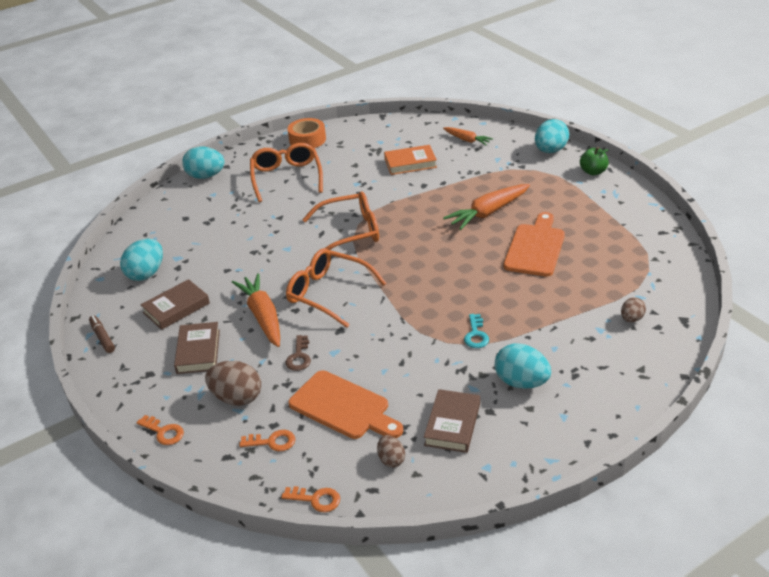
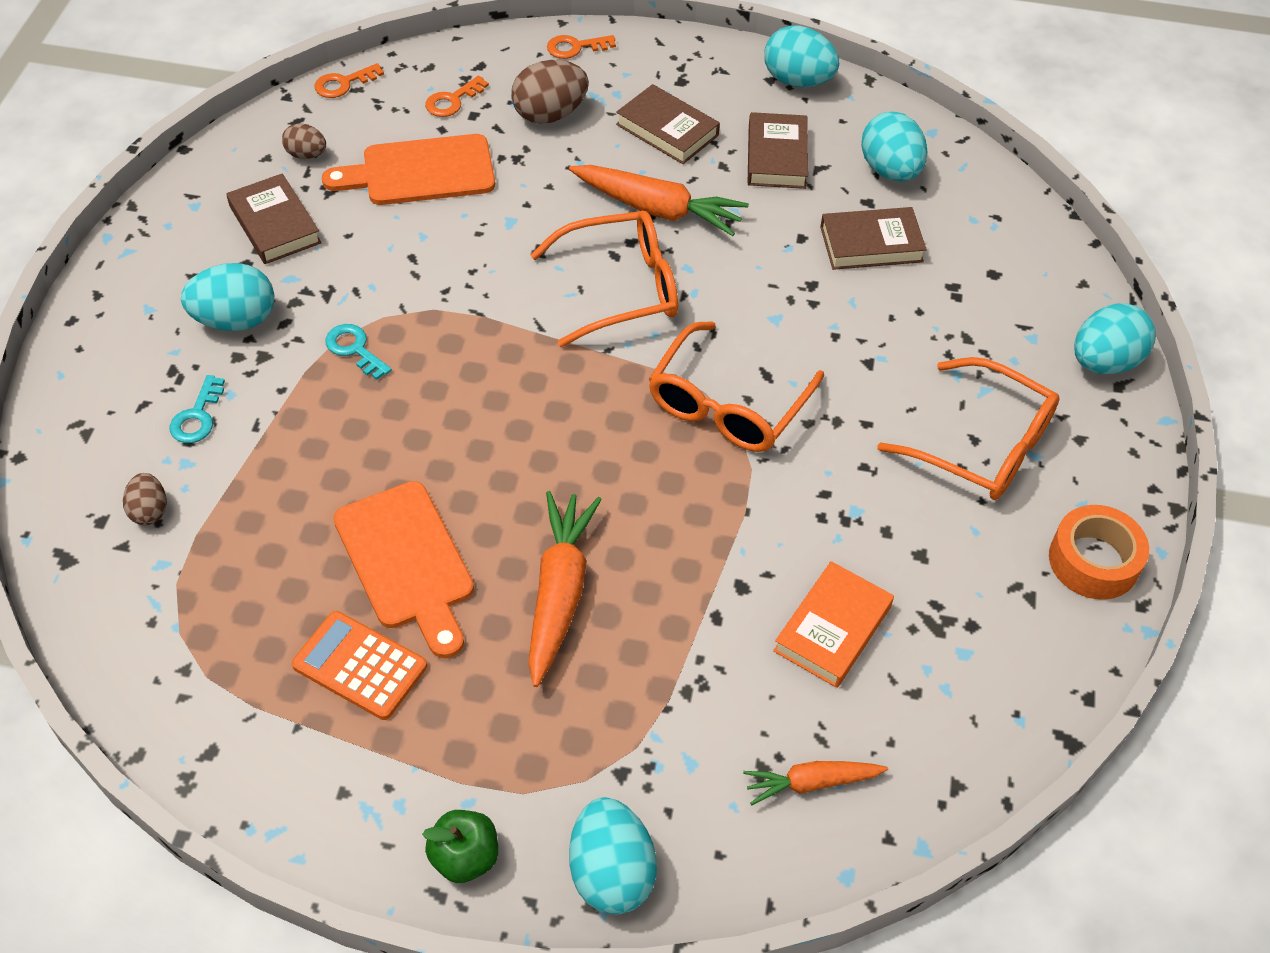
camera: 130 degrees right, 15 degrees up
(102, 337) = (797, 81): brown marker -> turquoise egg
(206, 252) = (871, 244): none -> brown book
(299, 357) = (543, 191): brown key -> none
(579, 346) = (197, 416): none -> turquoise key
(584, 228) = (360, 666): none -> orange calculator

